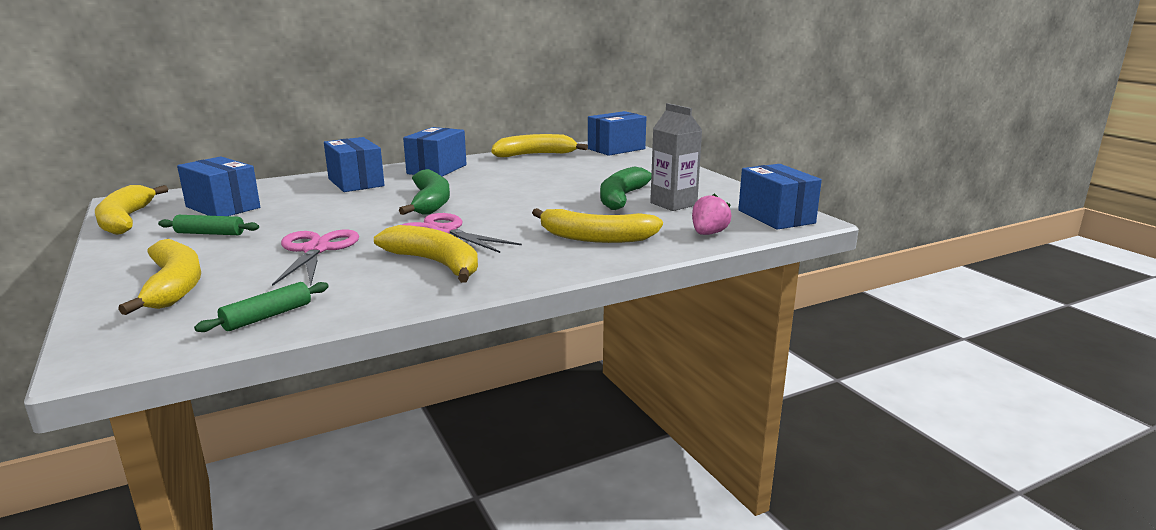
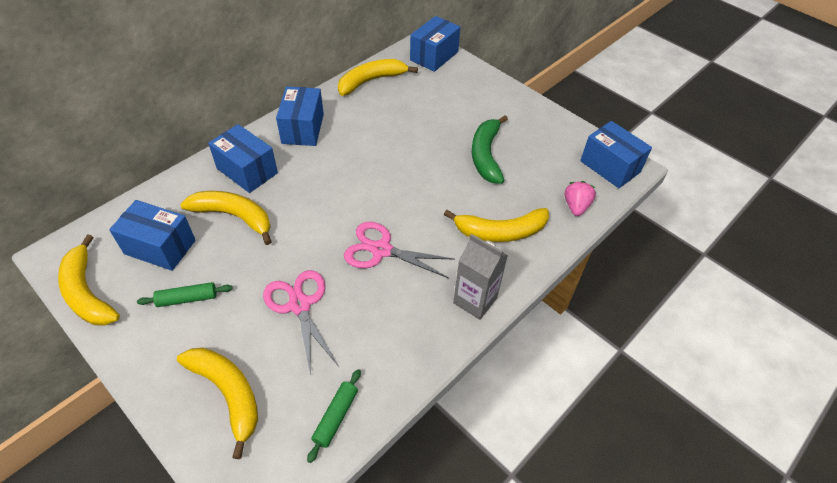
camera: 20 degrees left, 30 degrees up
(430, 202) = (338, 197): green banana -> none
(436, 263) = (407, 303): yellow banana -> yellow banana (234, 217)
(673, 204) = (529, 159): grey carton -> grey carton (475, 300)

